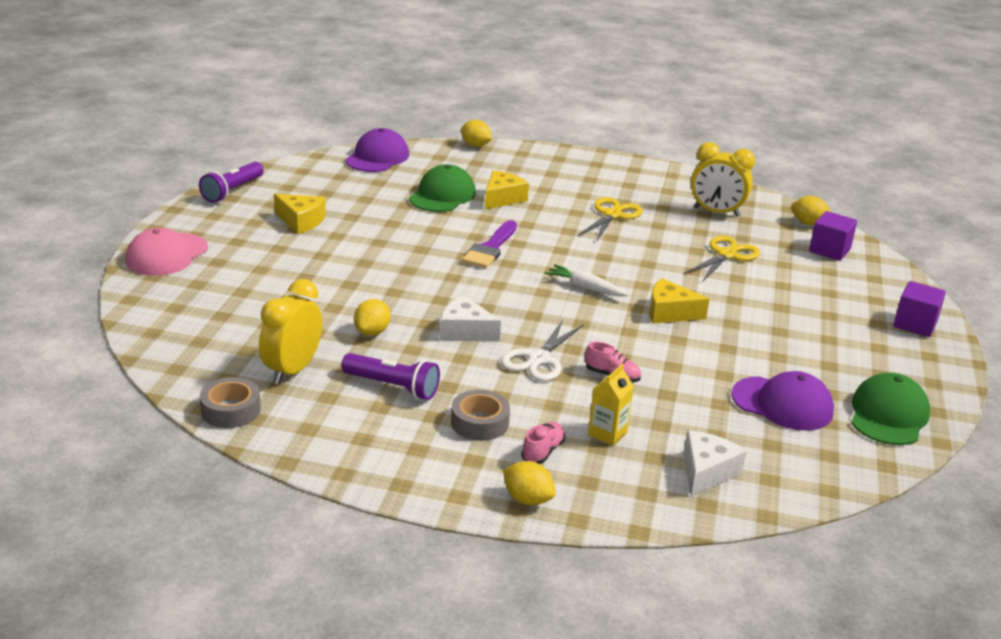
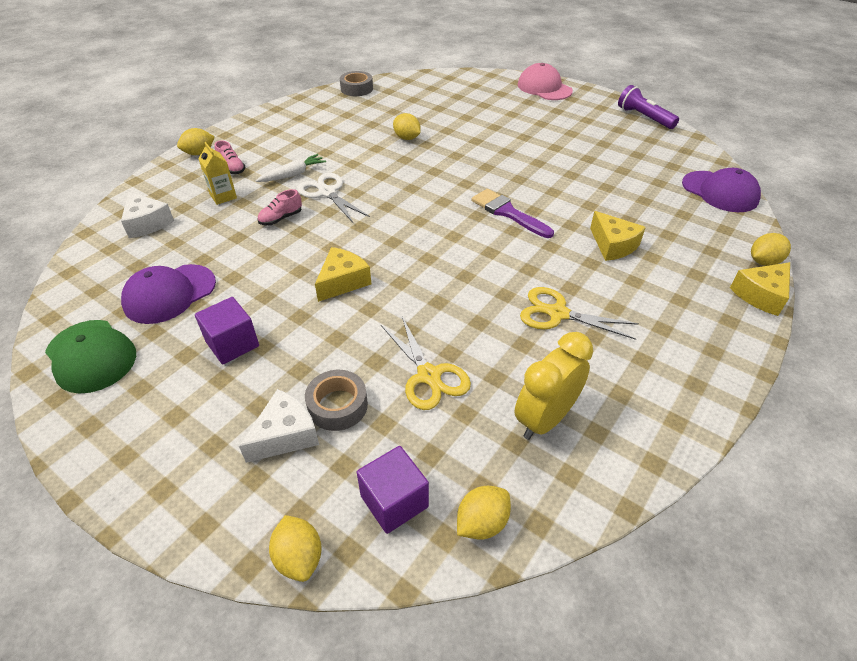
camera: 115 degrees right, 15 degrees up
(292, 370) = (381, 108): yellow clock -> none
(301, 221) = (584, 136): yellow cheese -> yellow cheese (761, 295)
(393, 387) = (340, 134): purple flashlight -> none
(442, 195) = (625, 211): green cap -> none
(464, 331) = (384, 171): white cheese -> white cheese (285, 435)
(480, 423) = (279, 154): grey tape -> grey tape (337, 405)
(585, 288) = (413, 245): white carrot -> white carrot (293, 174)
(612, 215) = (557, 313): yellow scissors -> yellow scissors turned 150 degrees clockwise
(896, 271) = (299, 557): none -> yellow lemon
(915, 324) = (181, 486): purple cube -> purple cube (232, 344)

